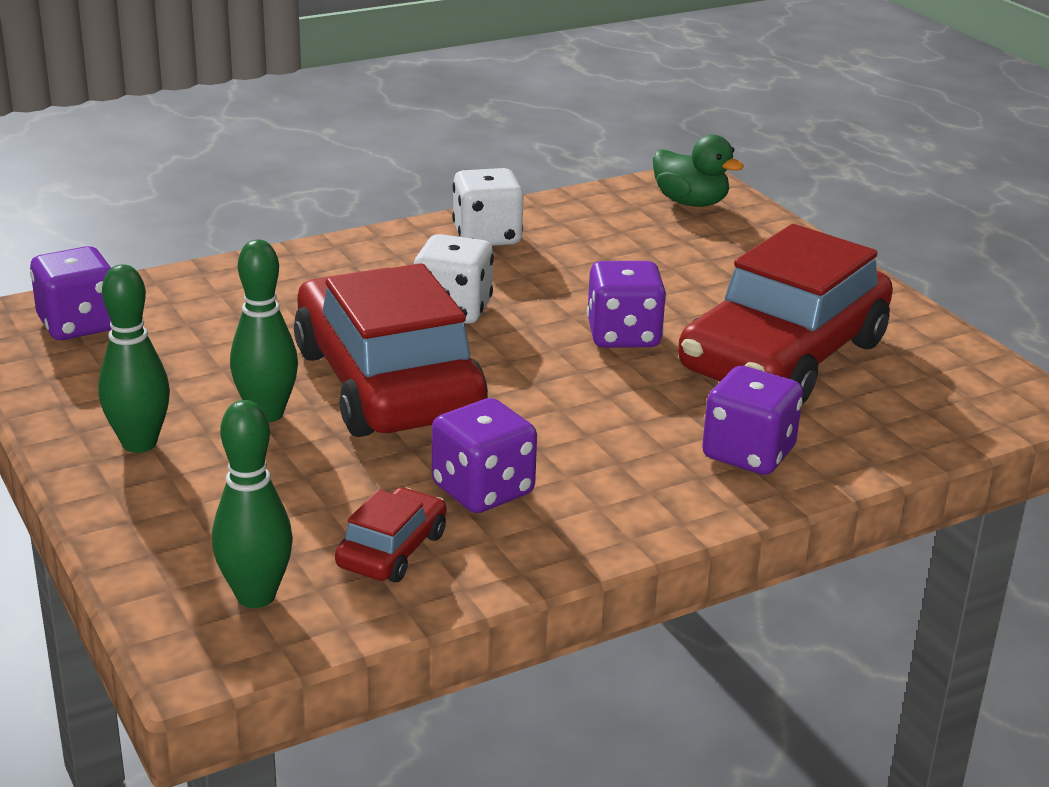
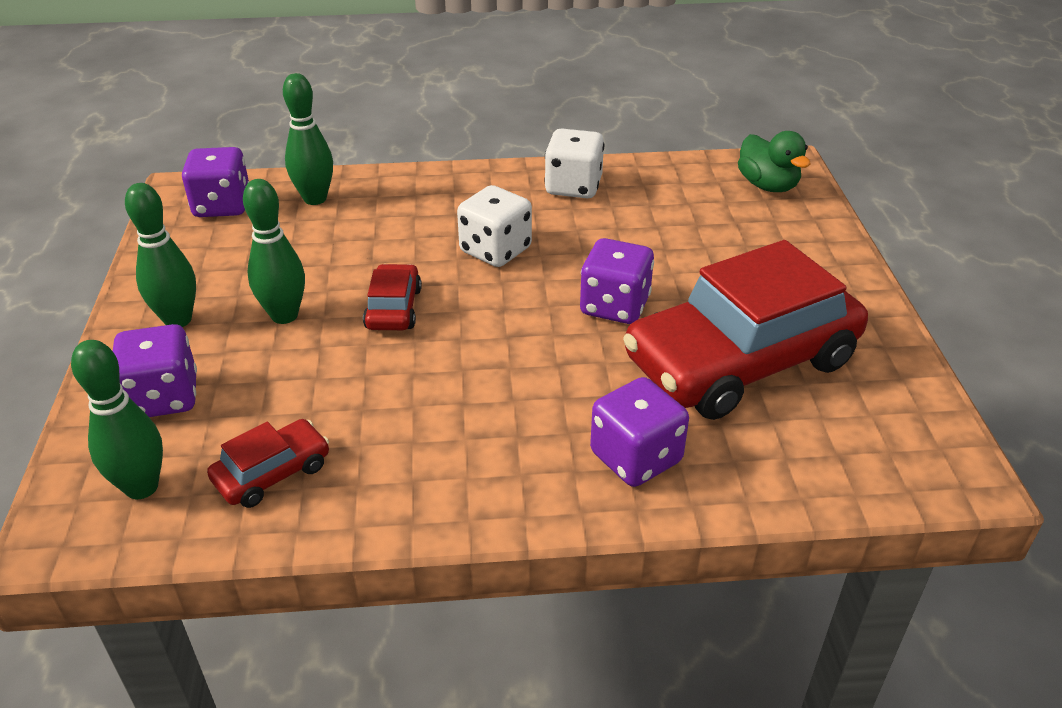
camera: 25 degrees right, 10 degrees up
(191, 298) = (315, 199): none -> green bowling pin
(388, 383) = (394, 308): red car -> red car, size x0.43
(483, 490) = (386, 433): purple dice -> purple dice (163, 397)

